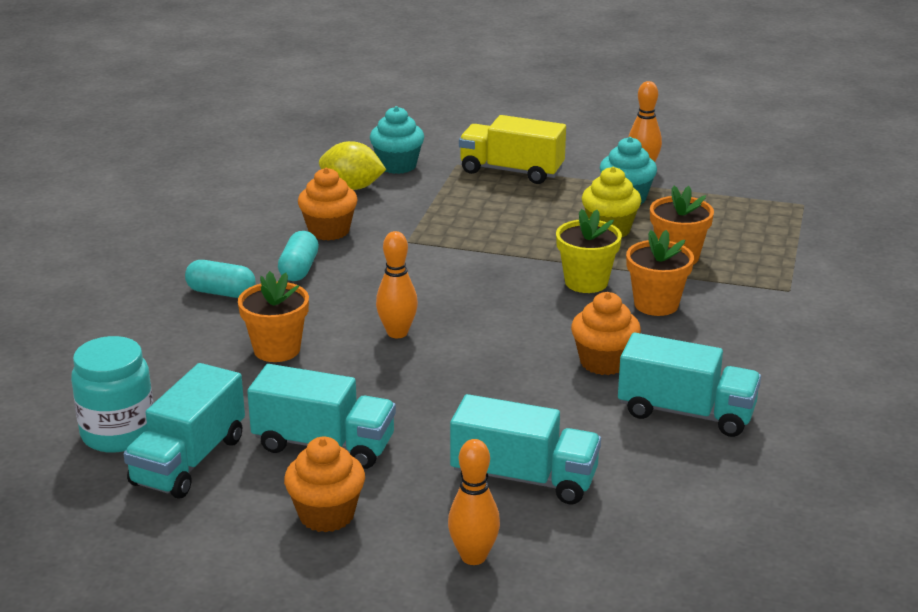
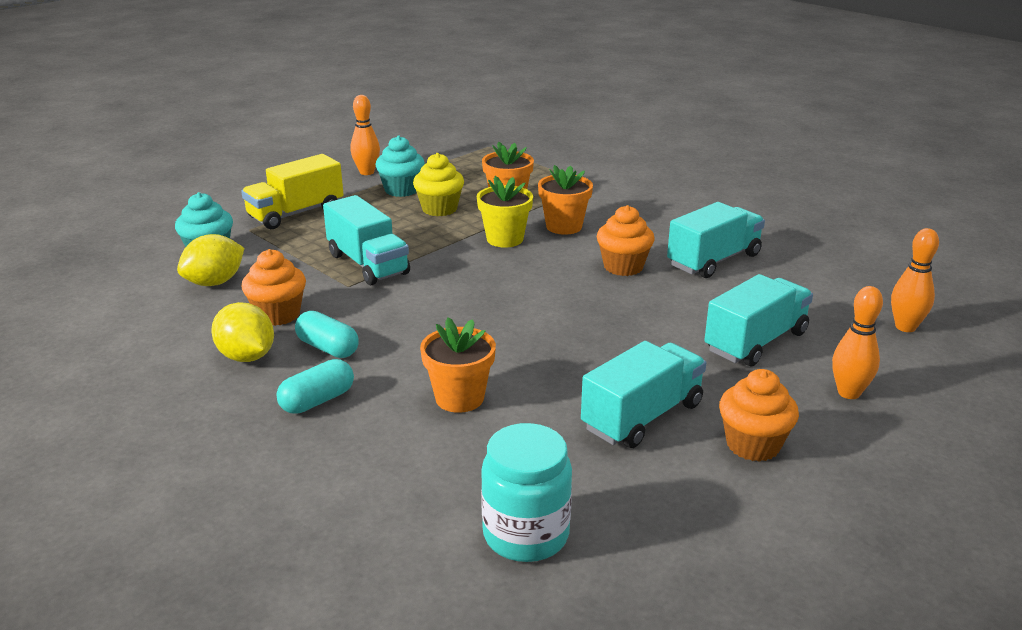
camera: 60 degrees left, 0 degrees up
(189, 461) = (612, 500): turquoise truck -> turquoise truck (368, 264)
(256, 243) = (246, 356): none -> yellow lemon
(397, 333) = (495, 332): orange bowling pin -> orange bowling pin (905, 327)

